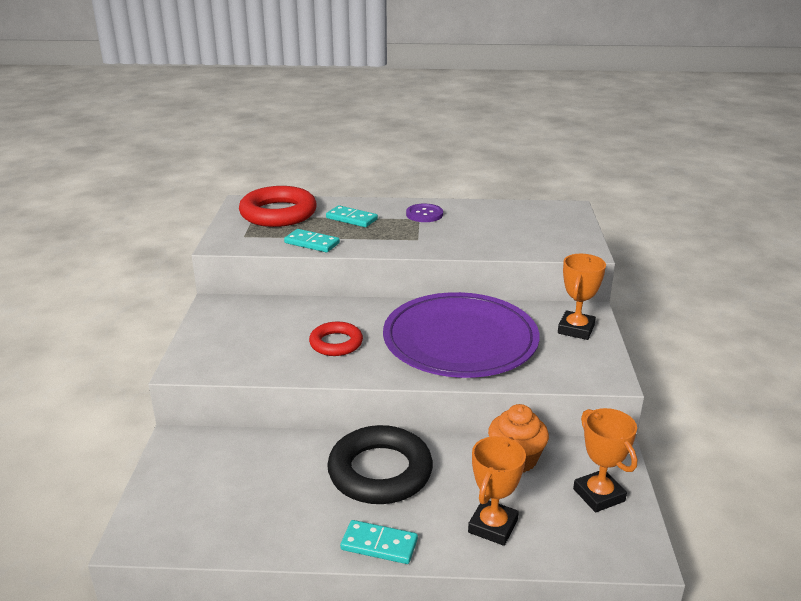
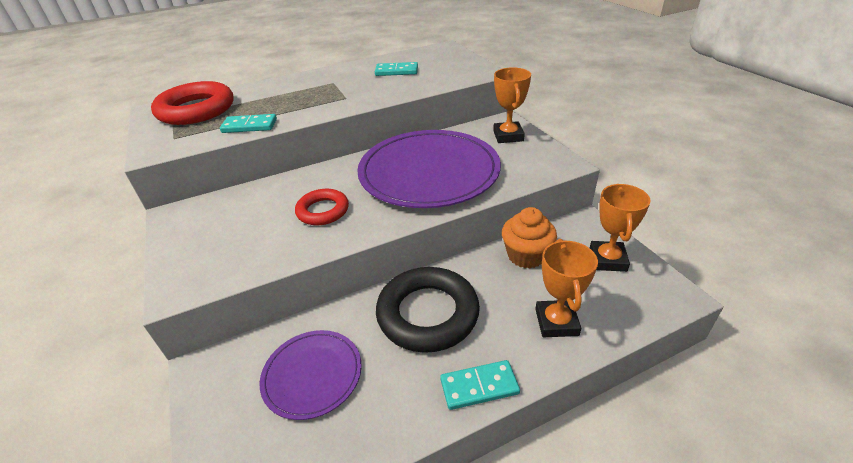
camera: 25 degrees left, 10 degrees up
(253, 479) = (312, 375): none -> purple plate
(351, 219) = (272, 97): turquoise domino -> turquoise domino (396, 71)
(424, 214) = (335, 78): purple button -> none
(598, 495) = (607, 260): orange trophy -> orange trophy turned 60 degrees clockwise

